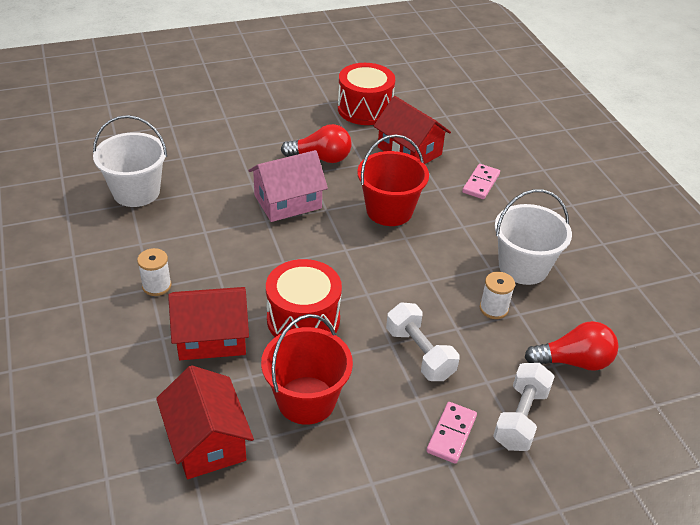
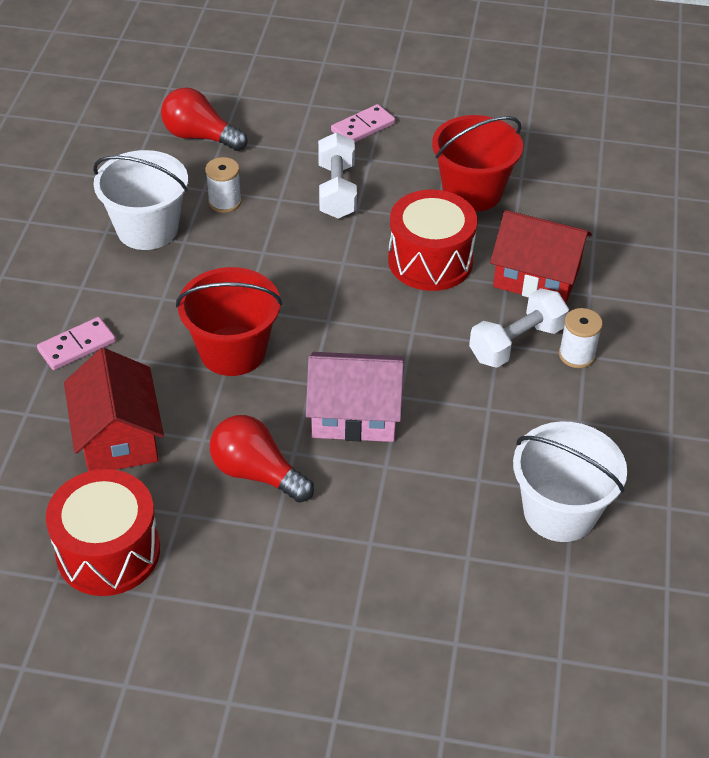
camera: 150 degrees left, 5 degrees up
(207, 441) = (579, 192): red house -> none
(520, 418) = (294, 117): white dumbbell -> white dumbbell (516, 343)

